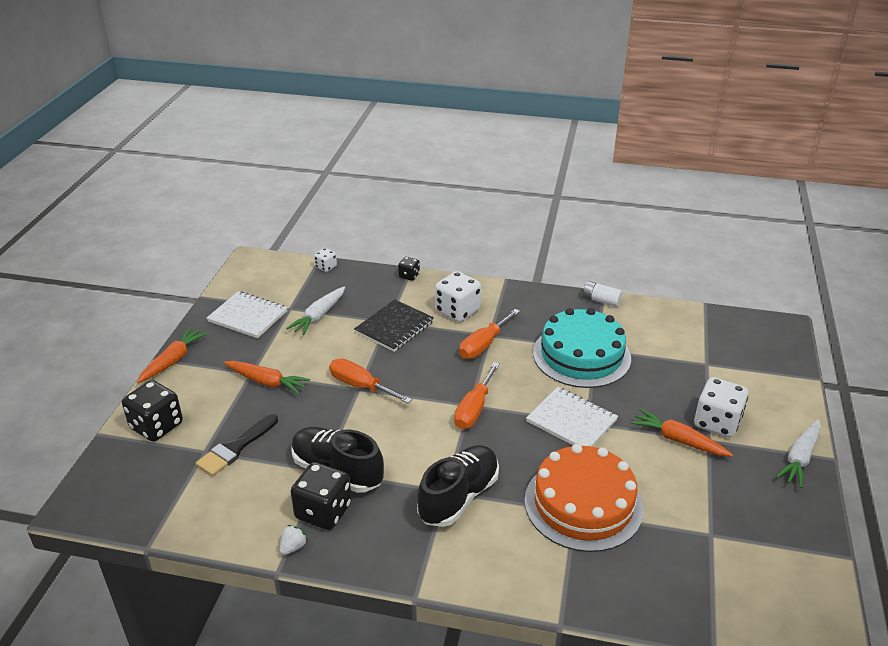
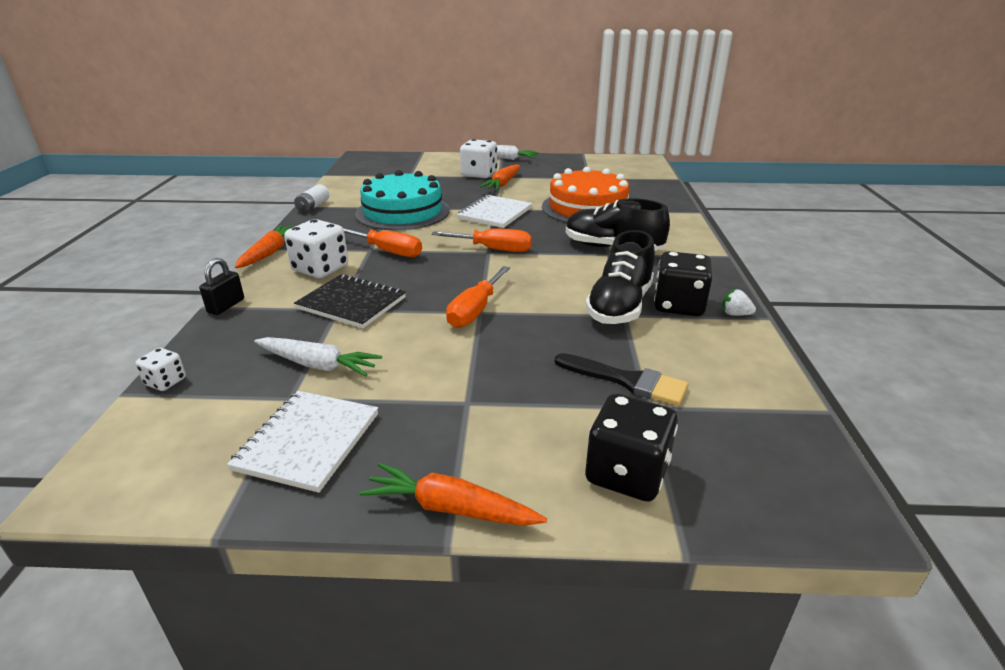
camera: 100 degrees left, 5 degrees down
(266, 382) = (485, 383): orange carrot -> orange carrot (269, 253)
(409, 276) = (226, 306): black dice -> black padlock

